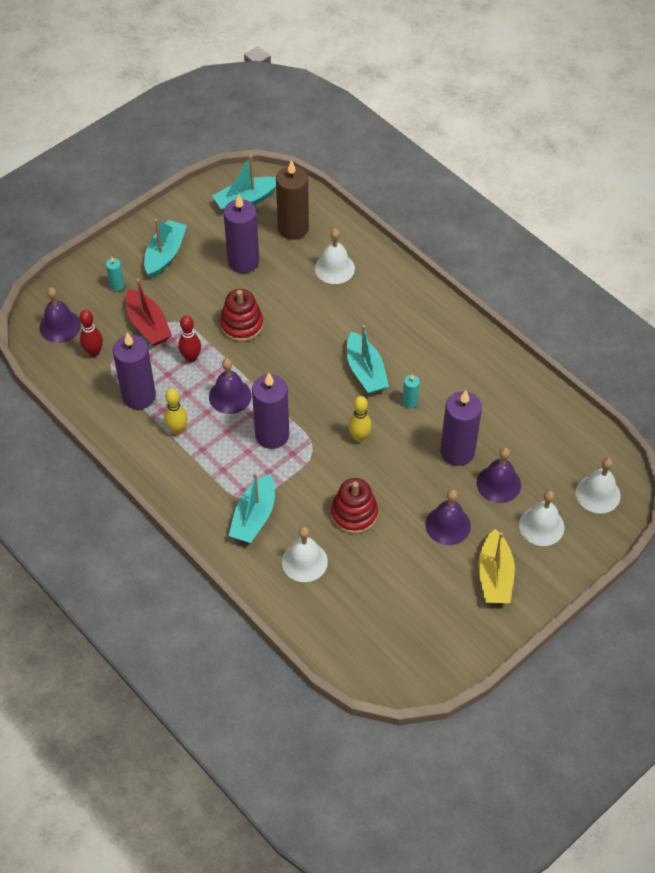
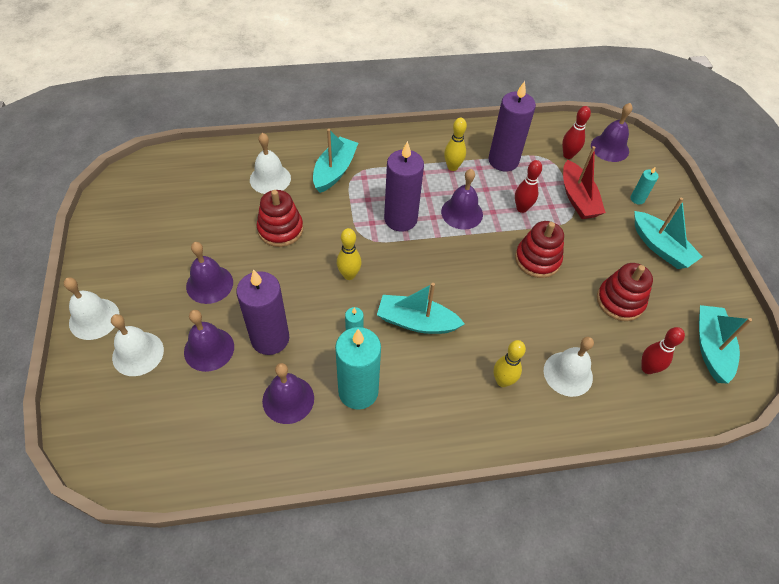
camera: 120 degrees right, 0 degrees up
(148, 325) = (577, 198): red boat -> red boat turned 105 degrees counterclockwise
(243, 261) = (620, 301): purple candle -> red stacking toy
(254, 517) = (334, 171): turquoise boat -> turquoise boat turned 60 degrees clockwise
(293, 228) = (647, 368): brown candle -> red bowling pin
(371, 300) = (502, 381): none -> yellow bowling pin
(450, 375) = (358, 391): none -> turquoise candle
(491, 410) = (288, 399): none -> purple bell
(494, 576) = (134, 286): yellow boat -> none
(598, 494) = (117, 428): white bell -> white bell (94, 318)

